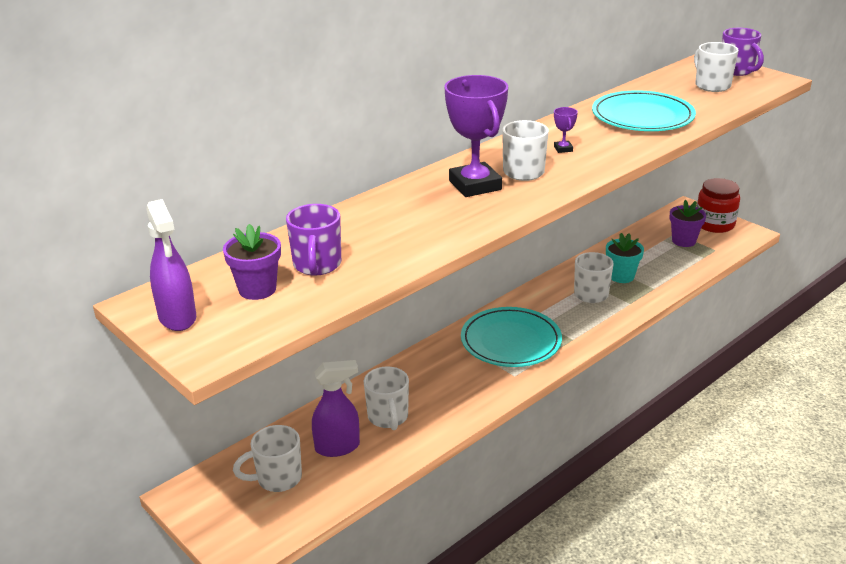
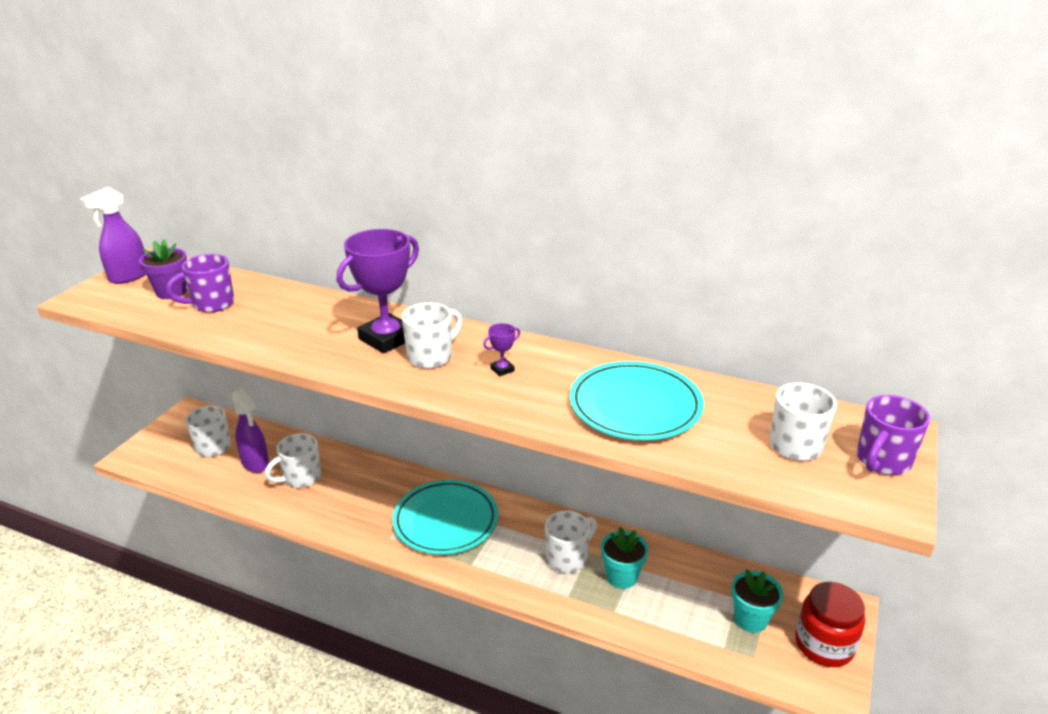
camera: 65 degrees right, 0 degrees up
(683, 241) = (750, 619): purple flower pot -> turquoise flower pot

